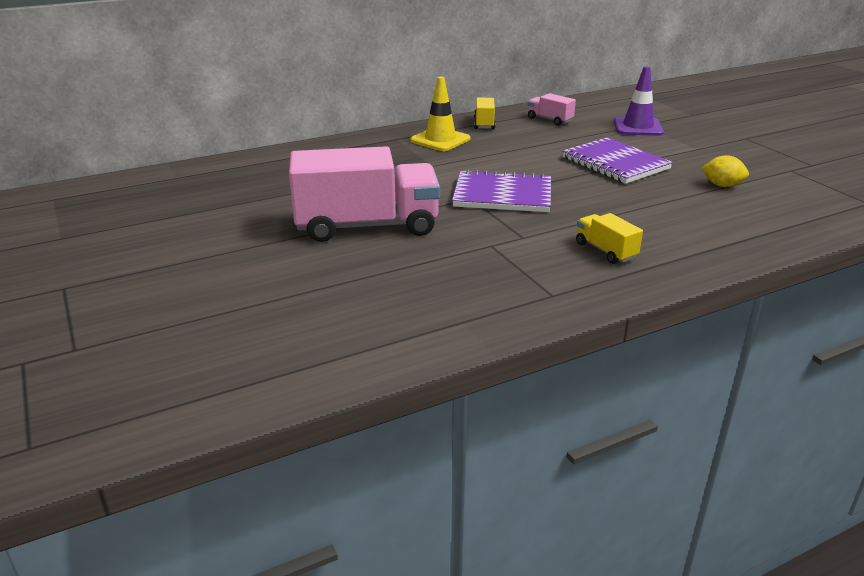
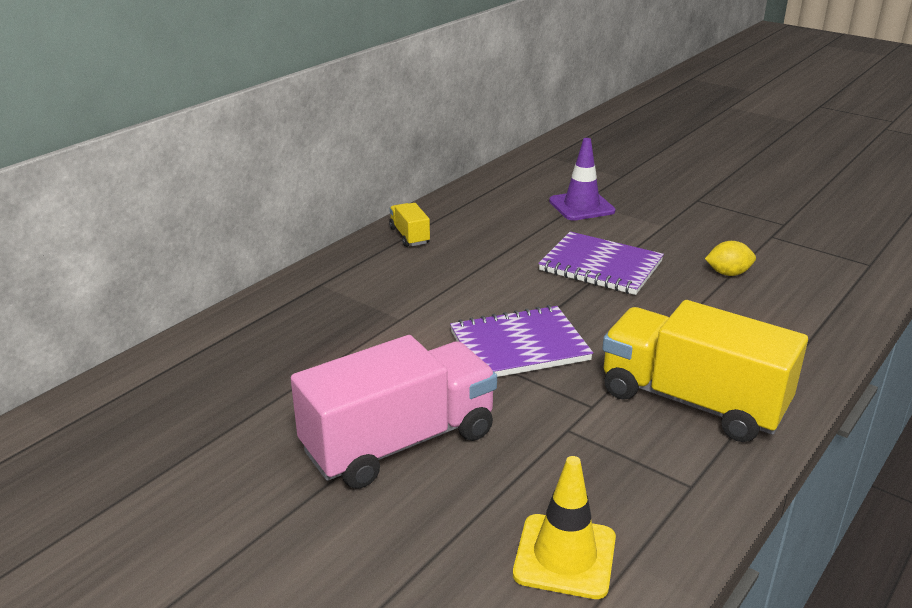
camera: 25 degrees left, 0 degrees up
(440, 140) = (377, 274): yellow traffic cone -> yellow traffic cone (565, 556)
(549, 120) = (479, 214): pink truck -> none
(605, 251) = (692, 401): yellow truck -> yellow truck, size x2.27

